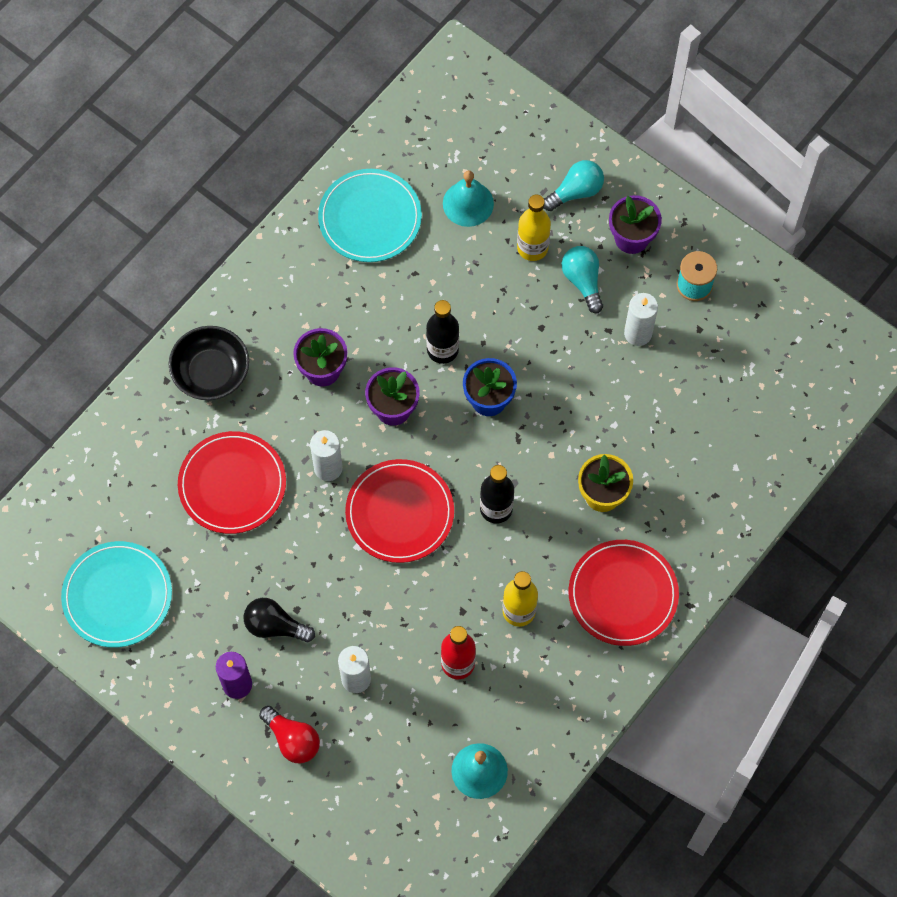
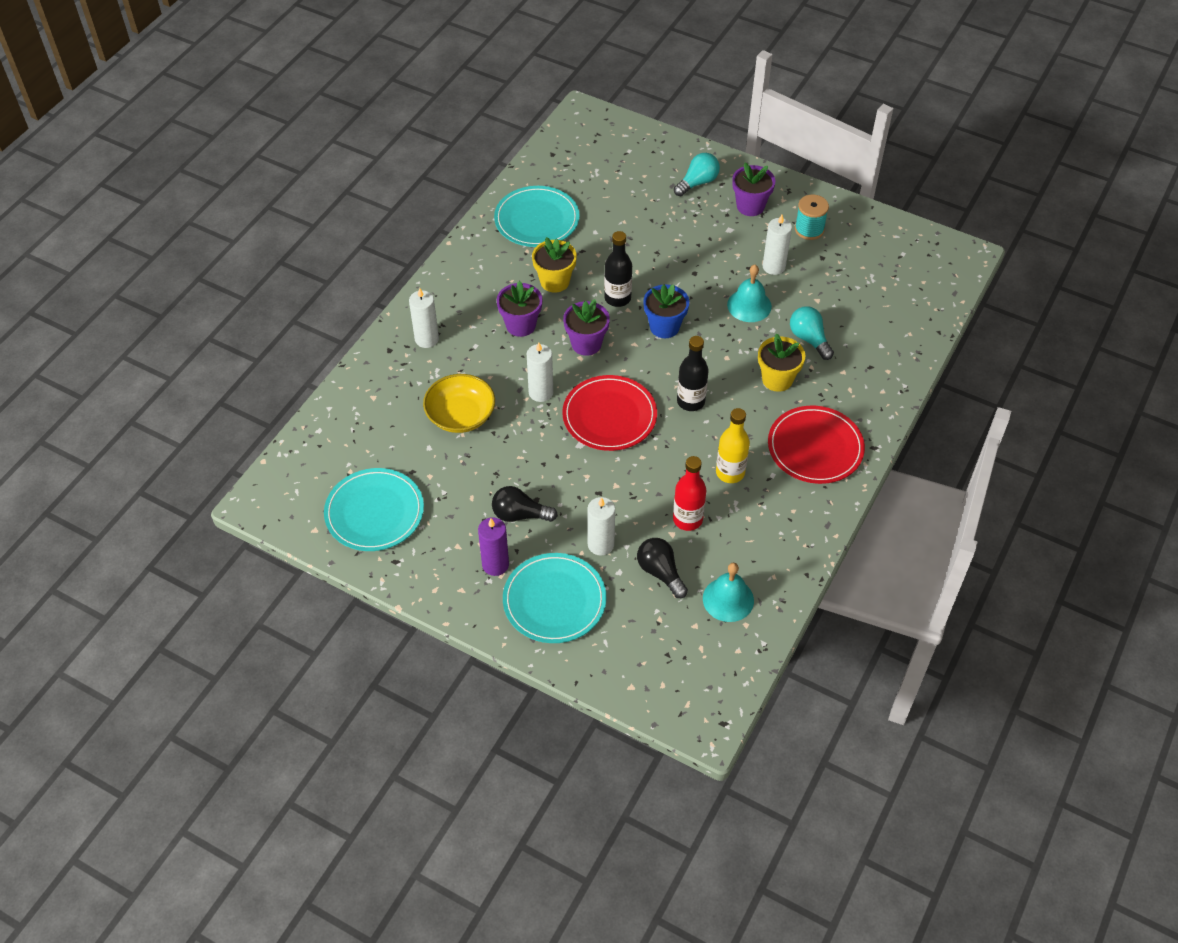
camera: 10 degrees left, 15 degrees down
(211, 372) = (426, 339): black bowl -> white candle
(232, 484) = (460, 415): red plate -> yellow bowl
(292, 739) = (554, 600): red light bulb -> turquoise plate
(374, 313) = (555, 281): none -> yellow flower pot
(413, 725) = (660, 572): none -> black light bulb
(468, 203) = (614, 200): turquoise bell -> turquoise bell (749, 305)
(532, 248) = (673, 222): yellow bottle -> none
(583, 281) = (719, 238): turquoise light bulb -> turquoise light bulb (809, 339)

